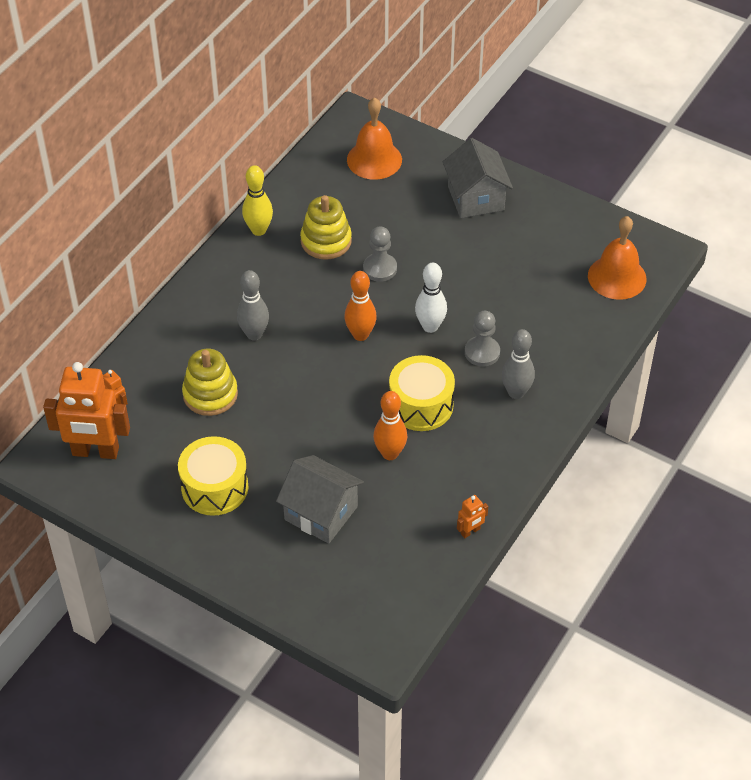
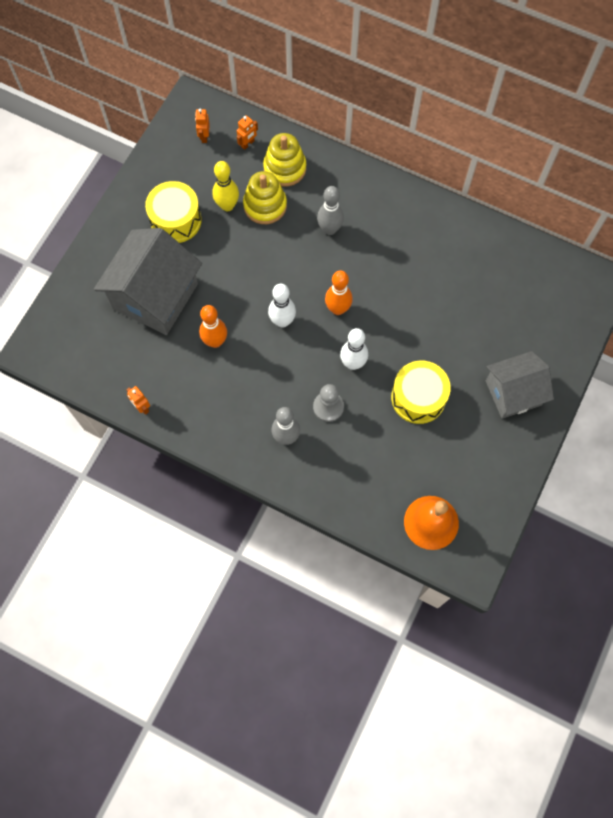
camera: 85 degrees right, 20 degrees up
(95, 452) = (204, 136): orange robot -> orange robot, size x0.43
(259, 230) = (446, 219): yellow bowling pin -> yellow bowling pin (227, 205)
(321, 513) = (155, 296): grey house -> grey house, size x1.52
(326, 241) = (441, 272): yellow stacking toy -> yellow stacking toy (285, 168)
(370, 387) = (282, 321): none -> white bowling pin
(374, 159) = (547, 303): orange bell -> none
(380, 268) = (414, 318): grey pawn -> none
(421, 405) = (266, 361): yellow drum -> yellow drum (418, 397)

